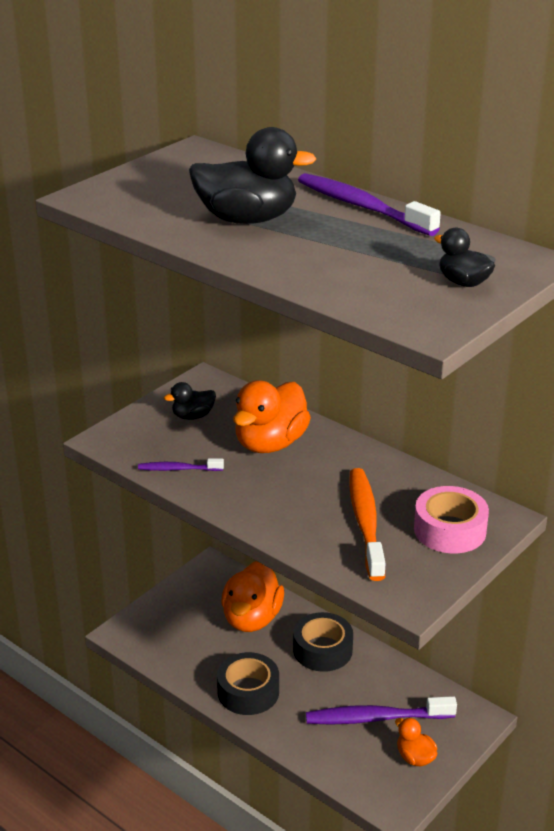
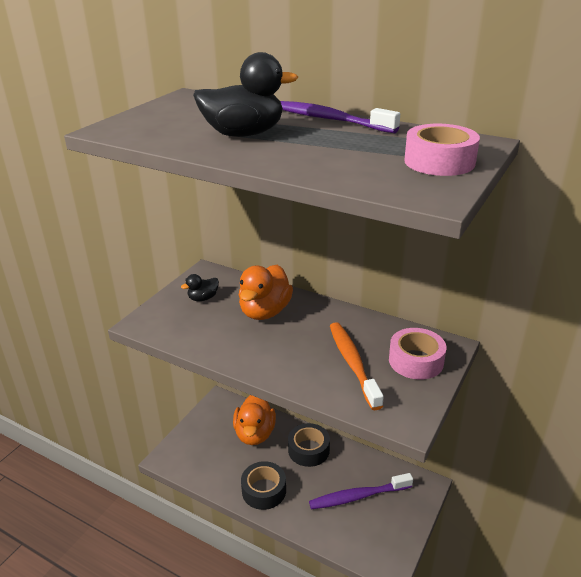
camera: 10 degrees left, 0 degrees up
(178, 469) = (201, 339): purple toothbrush -> none
(415, 757) = (393, 523): orange duck -> none
(463, 282) = (439, 162): black duck -> pink tape

